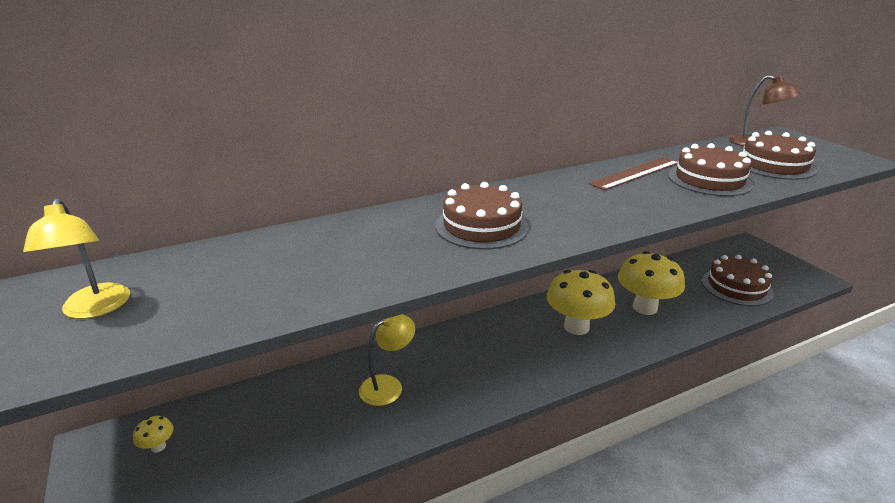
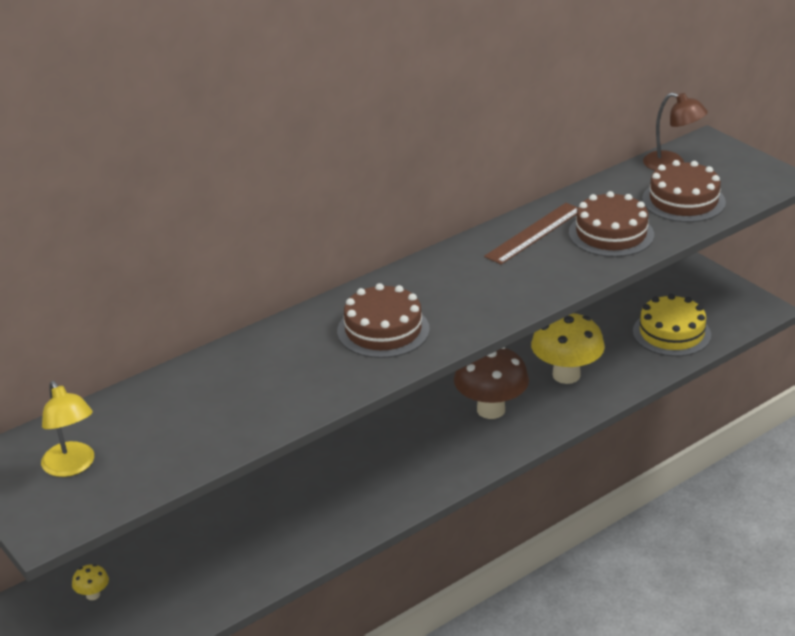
camera: 10 degrees left, 5 degrees up
(388, 385) = (301, 503): yellow lamp -> none
(576, 327) = (491, 410): yellow mushroom -> brown mushroom
(736, 287) = (671, 333): brown cake -> yellow cake

